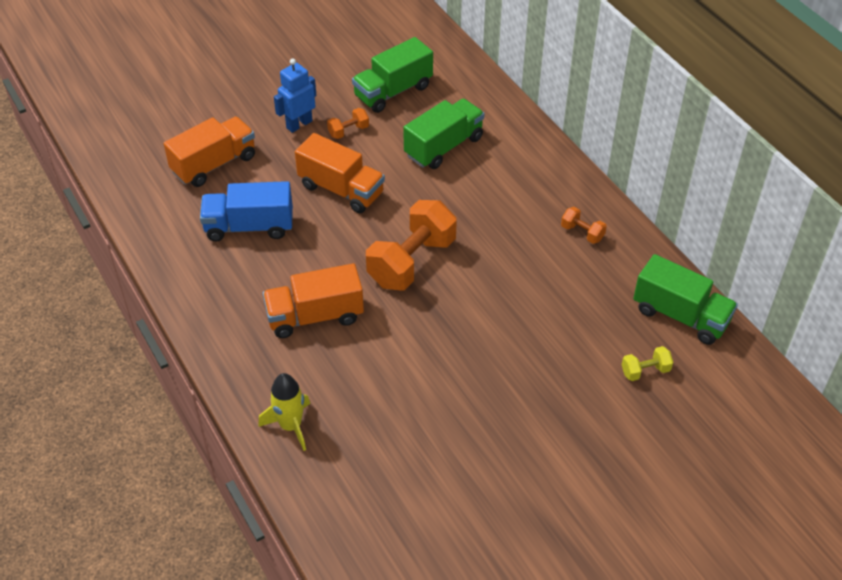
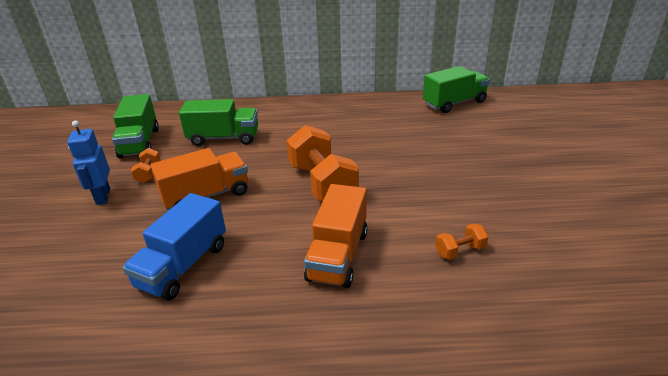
camera: 60 degrees left, 15 degrees down
(214, 164) = (71, 266): orange truck -> none
(290, 426) = (471, 317): yellow rocket -> none
(443, 147) = (223, 138): green truck -> green truck turned 105 degrees clockwise
(582, 233) = (359, 113): orange dumbbell -> orange dumbbell (460, 251)
(645, 371) = (493, 125): yellow dumbbell -> none

